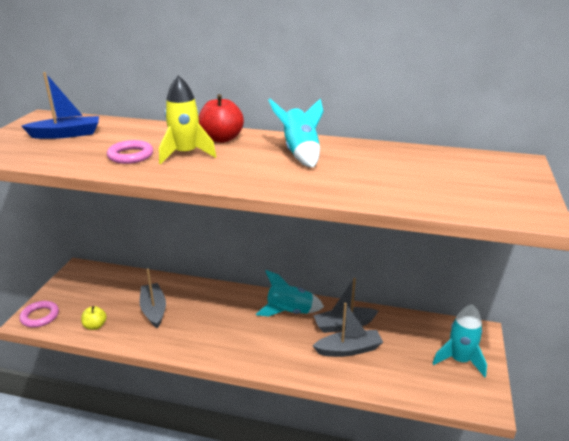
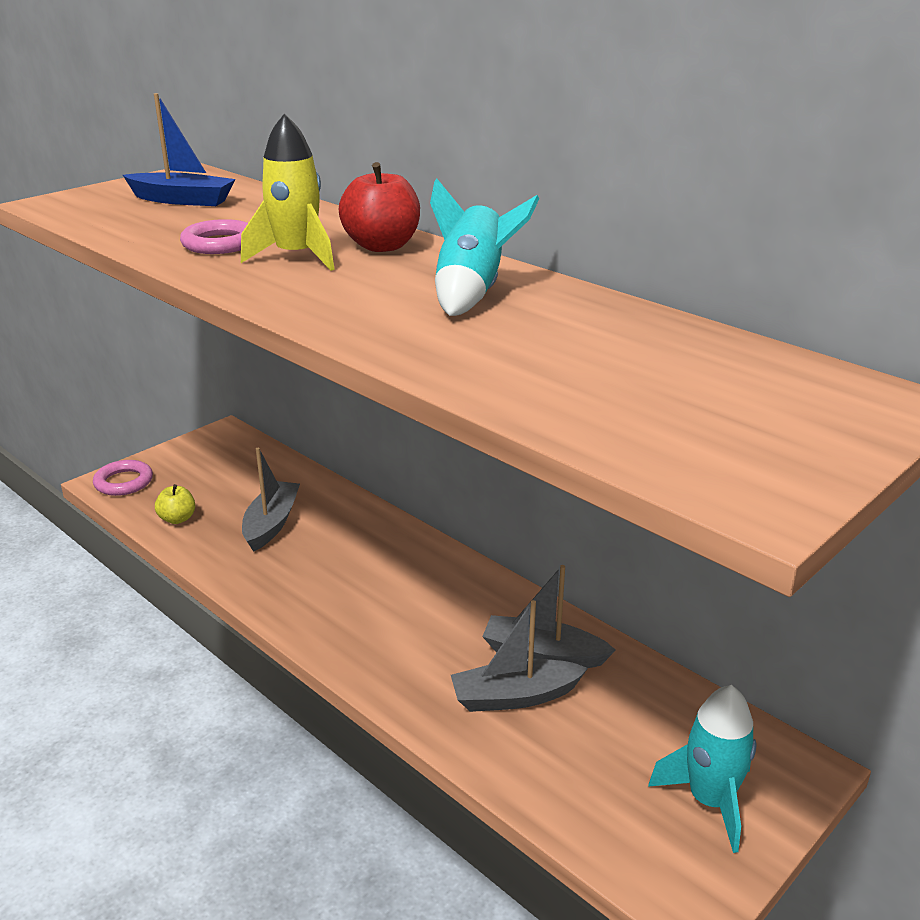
camera: 30 degrees right, 0 degrees up
(289, 312) = (470, 599): turquoise rocket -> none
(349, 349) = (515, 697): grey boat -> grey boat turned 150 degrees clockwise

